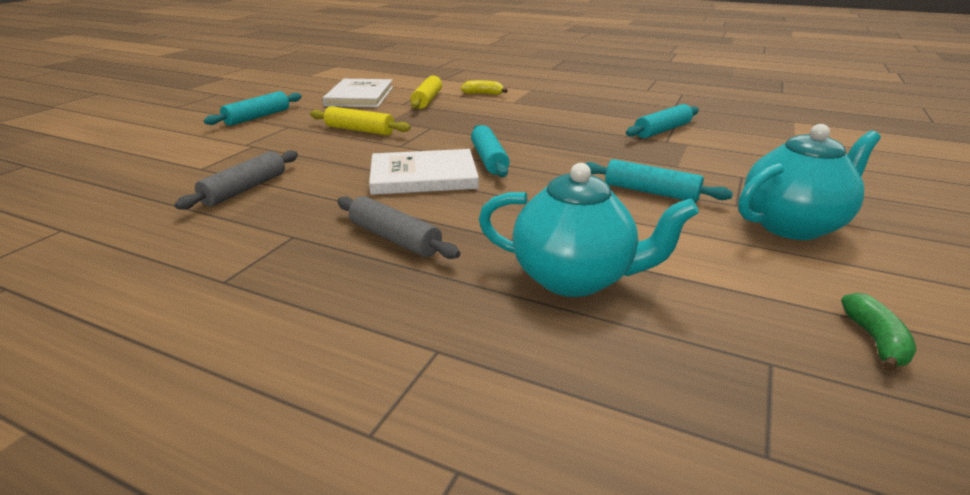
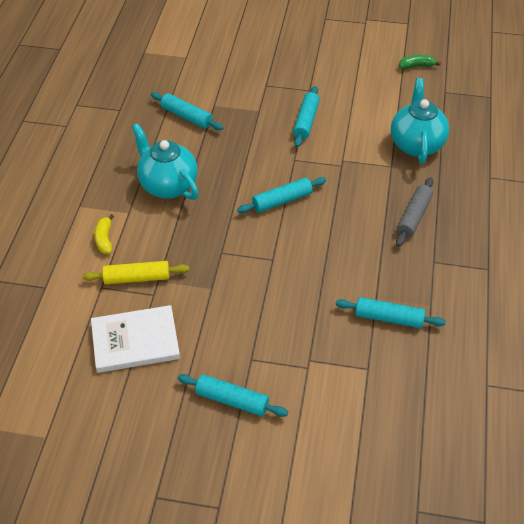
camera: 105 degrees left, 20 degrees up
(245, 189) = (389, 318): grey rolling pin -> turquoise rolling pin
(360, 130) = (244, 299): yellow rolling pin -> none
(423, 176) = (326, 228): white book -> none
(792, 225) = (326, 74): turquoise teapot -> turquoise teapot (168, 185)

